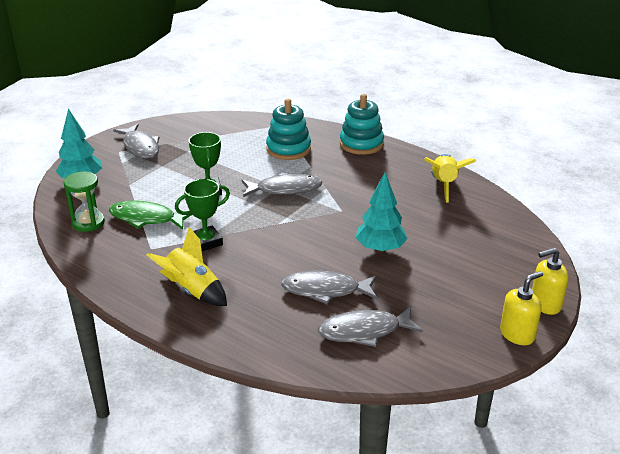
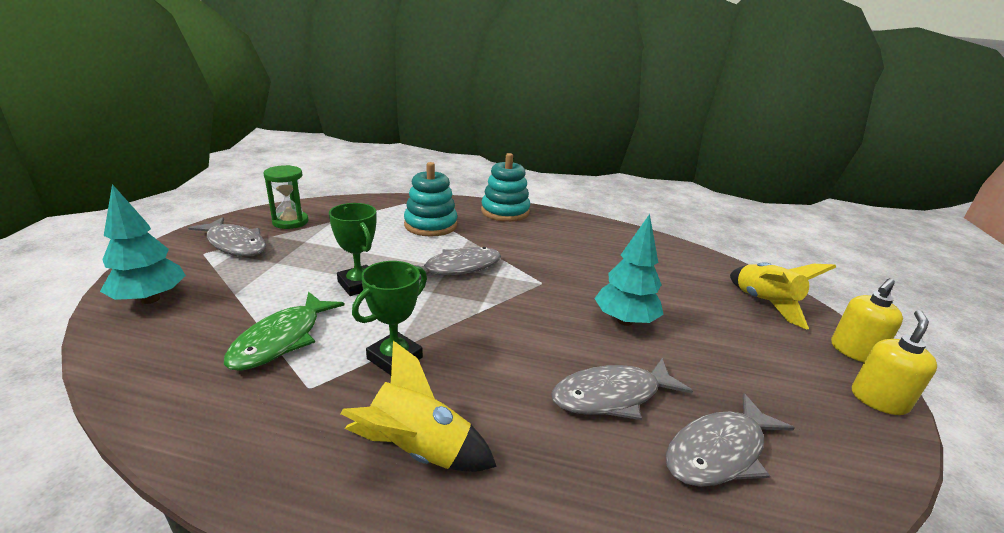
camera: 25 degrees left, 5 degrees down
(88, 223) = (178, 365): green hourglass -> green hourglass (290, 222)
(146, 218) = (282, 339): green fish -> green fish turned 60 degrees counterclockwise
(444, 185) = (620, 240): yellow rocket -> yellow rocket (764, 303)

